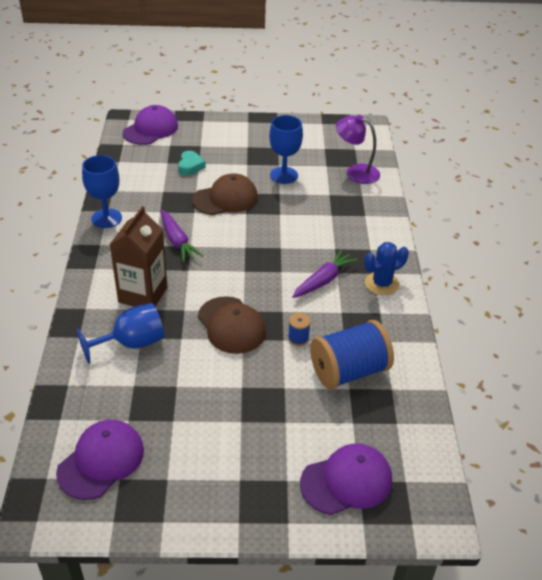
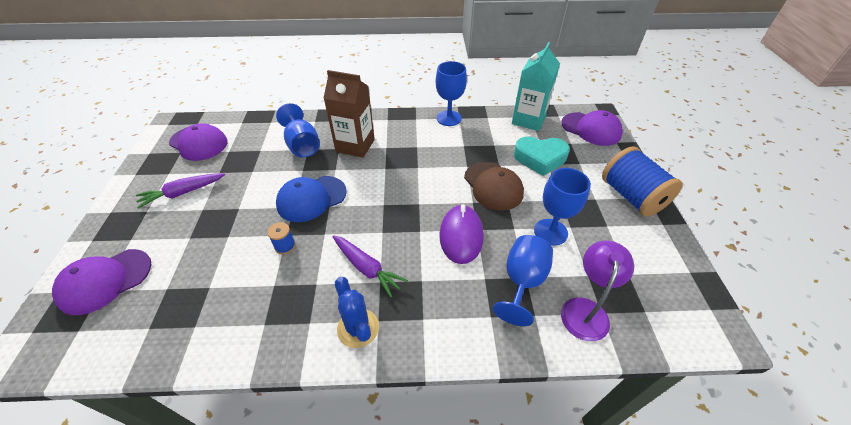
camera: 90 degrees right, 5 degrees up
(125, 163) = (528, 120): none -> turquoise carton
(177, 241) = (423, 159): purple carrot -> purple carrot (183, 193)
(190, 166) = (540, 158): turquoise heart -> turquoise heart, size x1.66
(231, 325) = (311, 198): brown cap -> blue cap
(287, 223) = (461, 235): none -> purple mouse
(333, 196) = (522, 282): none -> blue goblet
(346, 481) = (105, 281): purple cap -> purple cap turned 75 degrees clockwise
(349, 371) = (230, 287): blue spool -> blue spool (631, 196)

